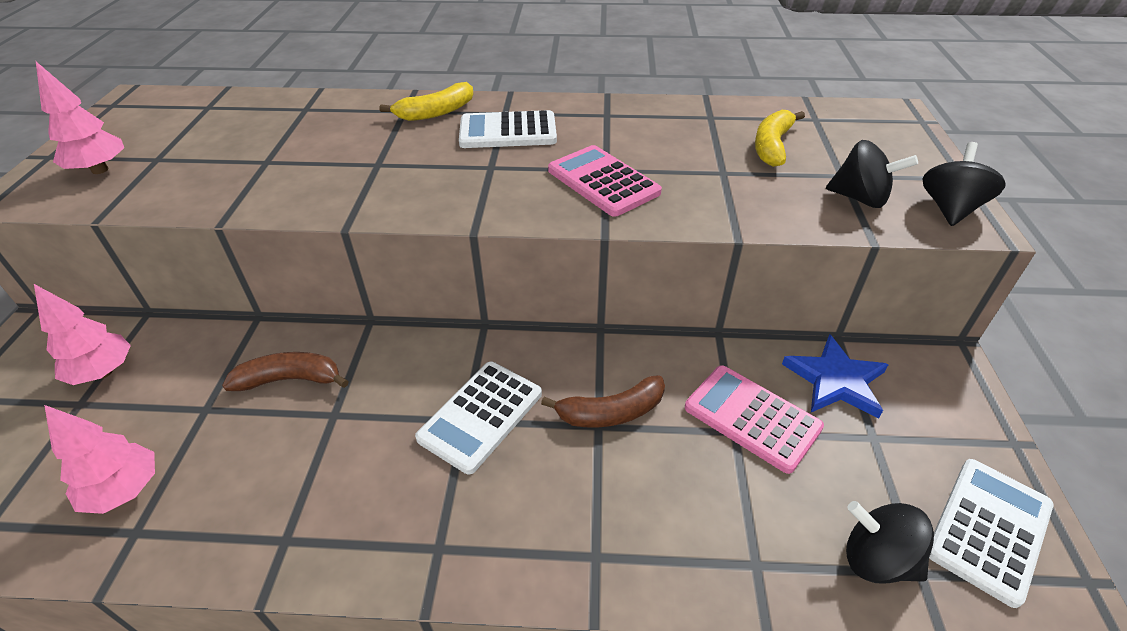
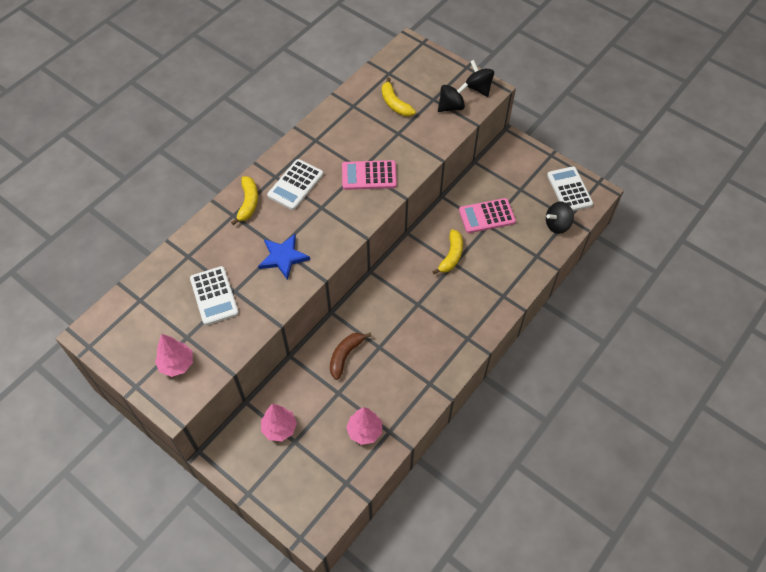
camera: 55 degrees left, 15 degrees up
(480, 416) = (420, 298): white calculator -> white calculator (214, 296)
(611, 412) = (451, 256): brown banana -> yellow banana
(835, 380) = (491, 179): blue star -> blue star (283, 257)

